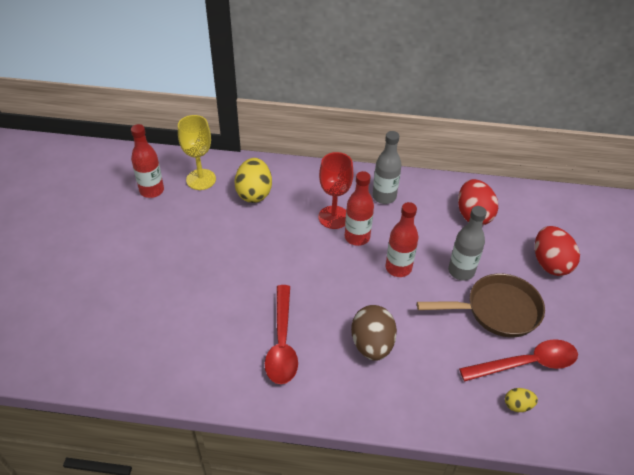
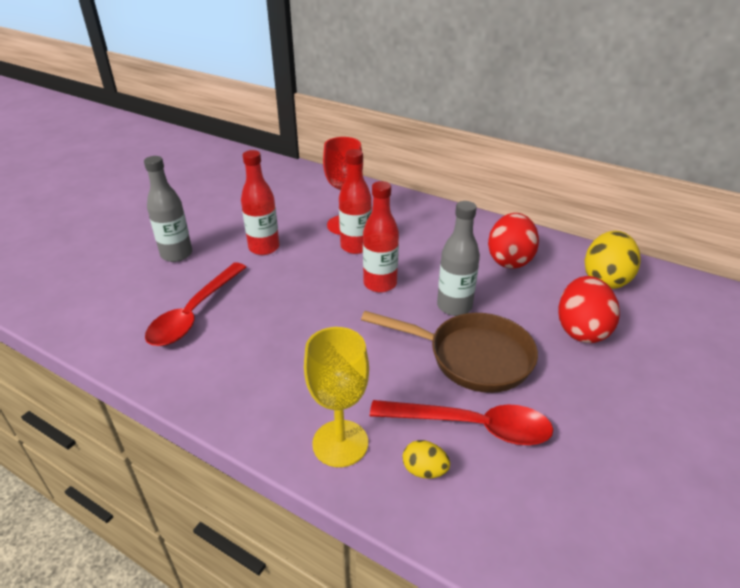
camera: 25 degrees right, 10 degrees down
(152, 190) = (191, 168): red bottle -> red bottle (264, 248)
(201, 179) = (242, 170): yellow goblet -> yellow goblet (340, 443)
(254, 193) = (282, 190): yellow egg -> yellow egg (605, 279)
(372, 344) = (289, 344): brown egg -> none
(384, 196) = (414, 221): grey bottle -> grey bottle (176, 254)

